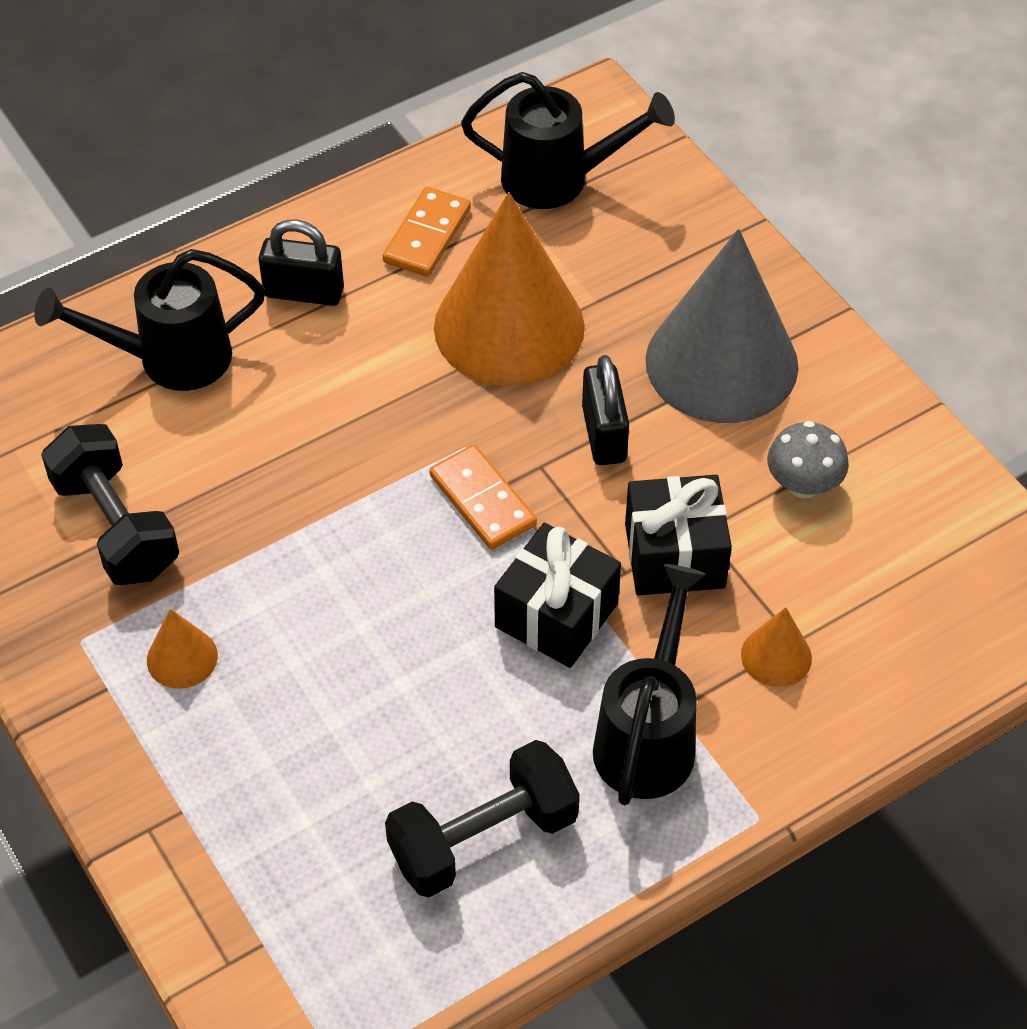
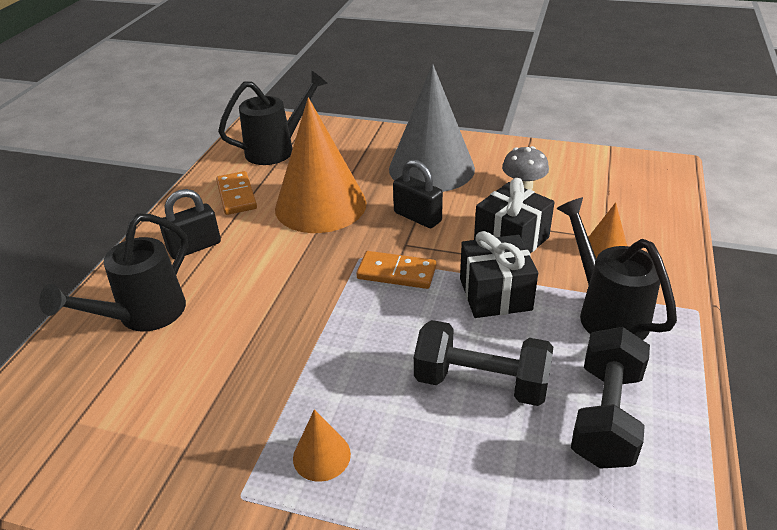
camera: 40 degrees left, 15 degrees down
(116, 527) = (197, 416): black dumbbell -> black dumbbell (481, 383)

